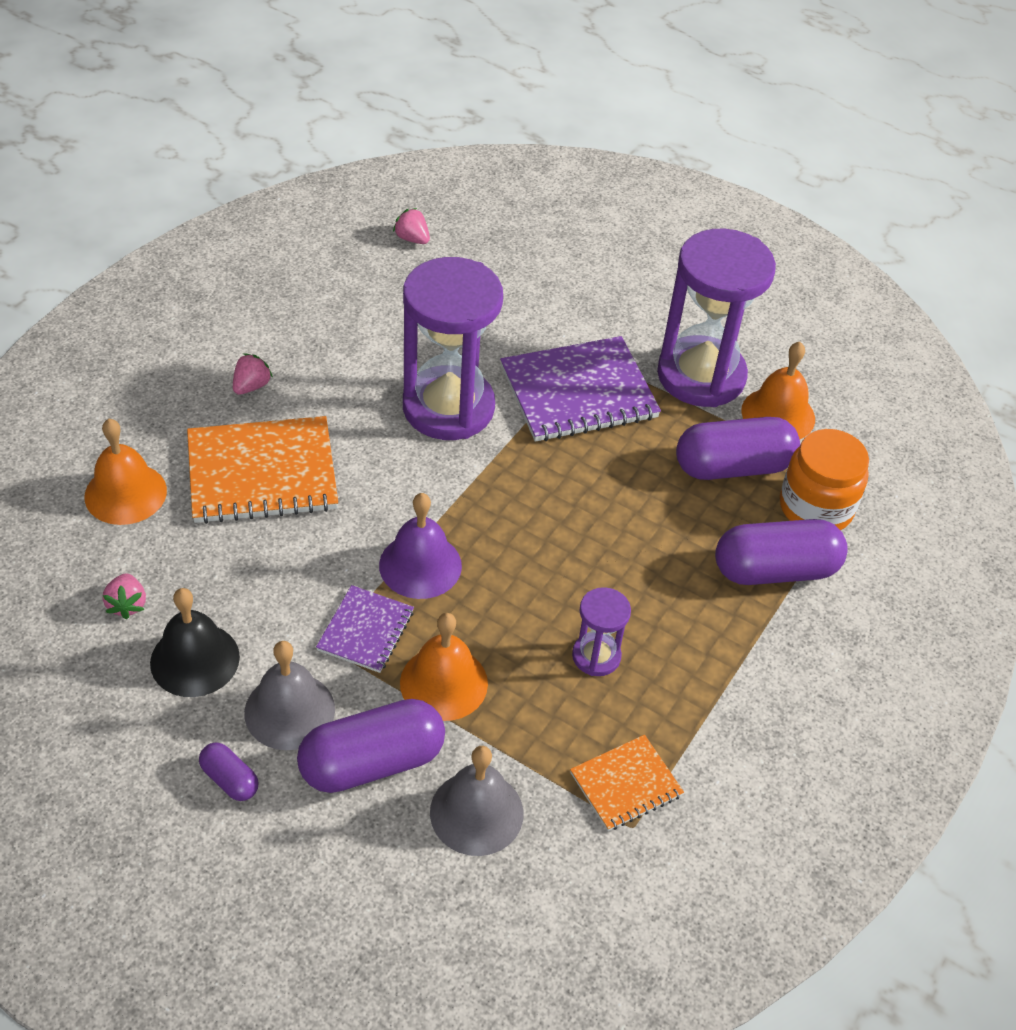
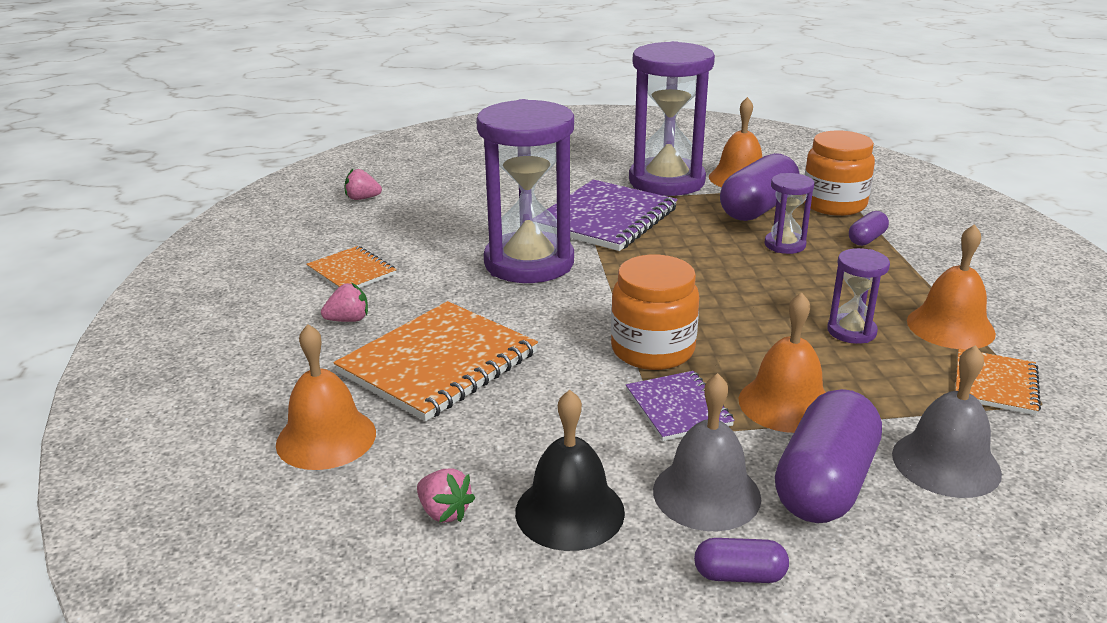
camera: 35 degrees left, 20 degrees down
(251, 386) = (348, 320): pink strawberry -> pink strawberry turned 75 degrees clockwise
(308, 331) = (352, 272): none -> orange notebook
(420, 565) = (652, 350): purple bell -> orange jar
(685, 710) = (950, 327): none -> orange bell
(688, 527) = (784, 245): none -> purple hourglass
(775, 570) = (866, 239): purple capsule -> purple capsule, size x0.48

